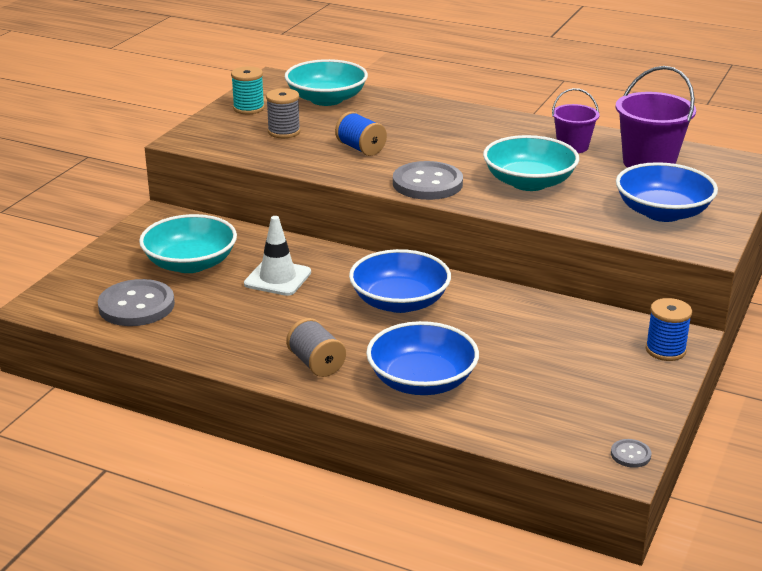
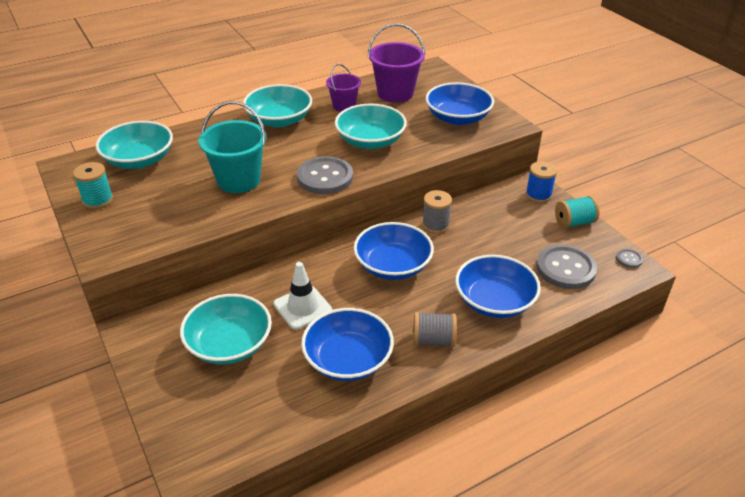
camera: 55 degrees left, 10 degrees up
(136, 306) = (259, 404): grey button -> grey button (565, 268)
(236, 327) = (348, 360): none -> blue bowl
(284, 132) = (163, 201): grey spool -> grey spool (435, 225)
(361, 148) = (238, 180): blue spool -> turquoise bucket
(489, 128) = (279, 120): none -> turquoise bowl
(648, 392) = (574, 222): none -> turquoise spool

